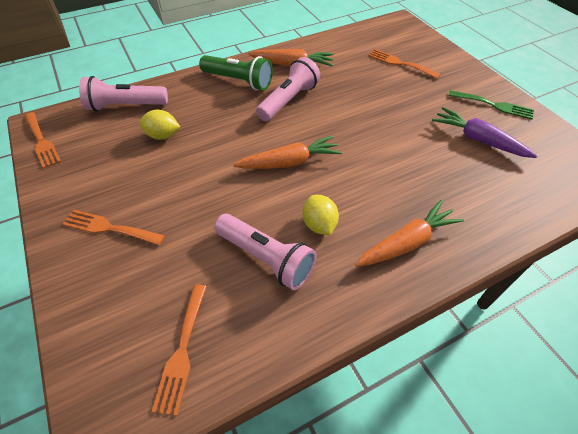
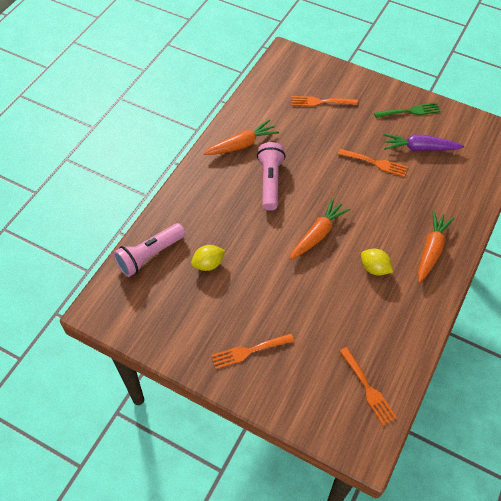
camera: 35 degrees left, 5 degrees up
(41, 141) = (119, 323): orange fork -> orange fork (375, 163)
(239, 81) = (215, 183): green flashlight -> none
(266, 258) = (363, 309): pink flashlight -> none

